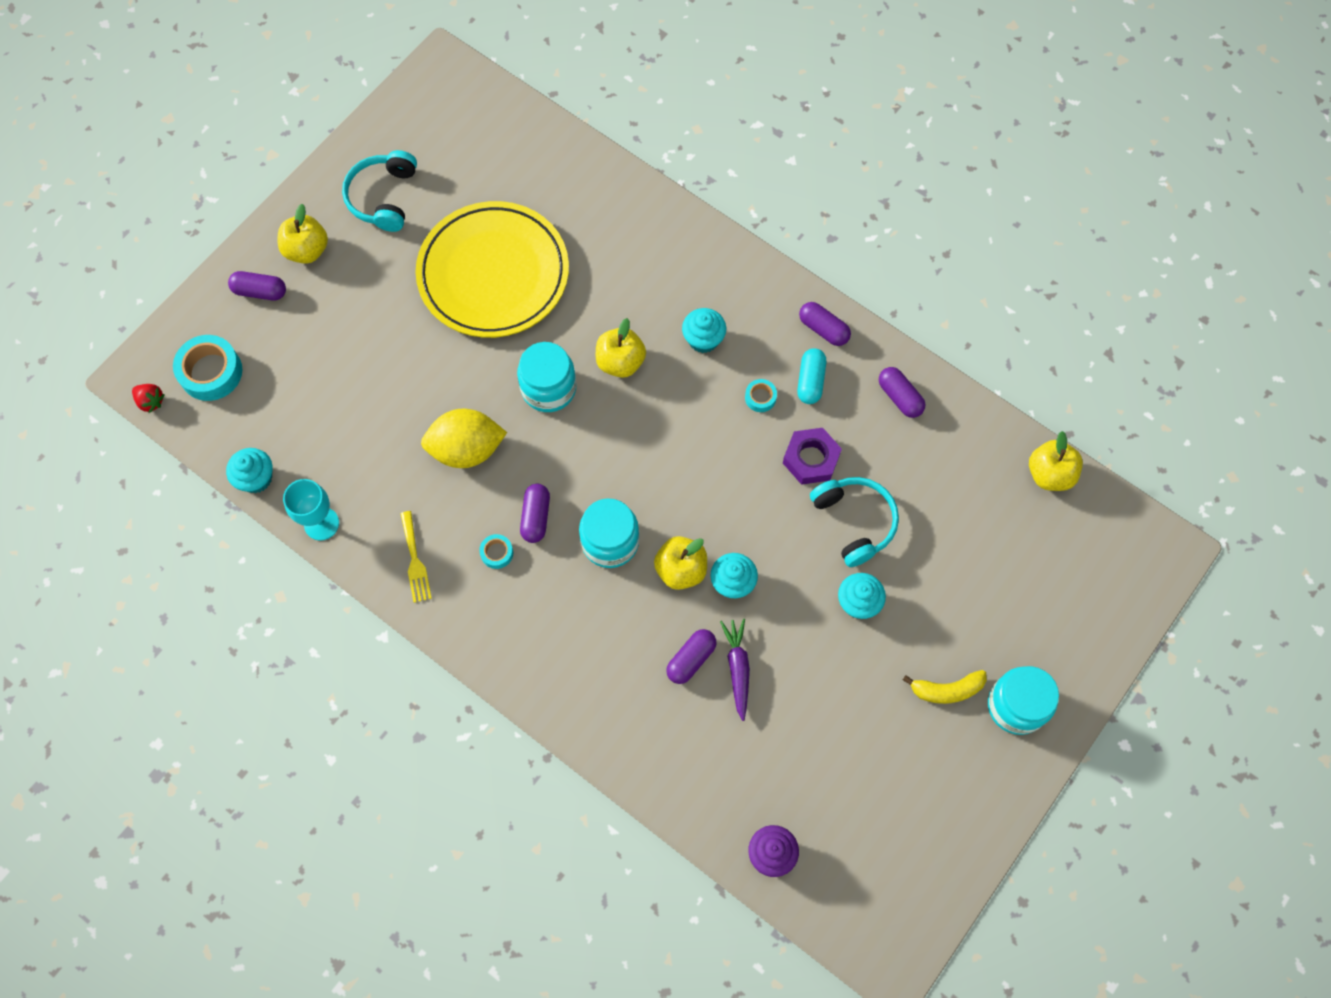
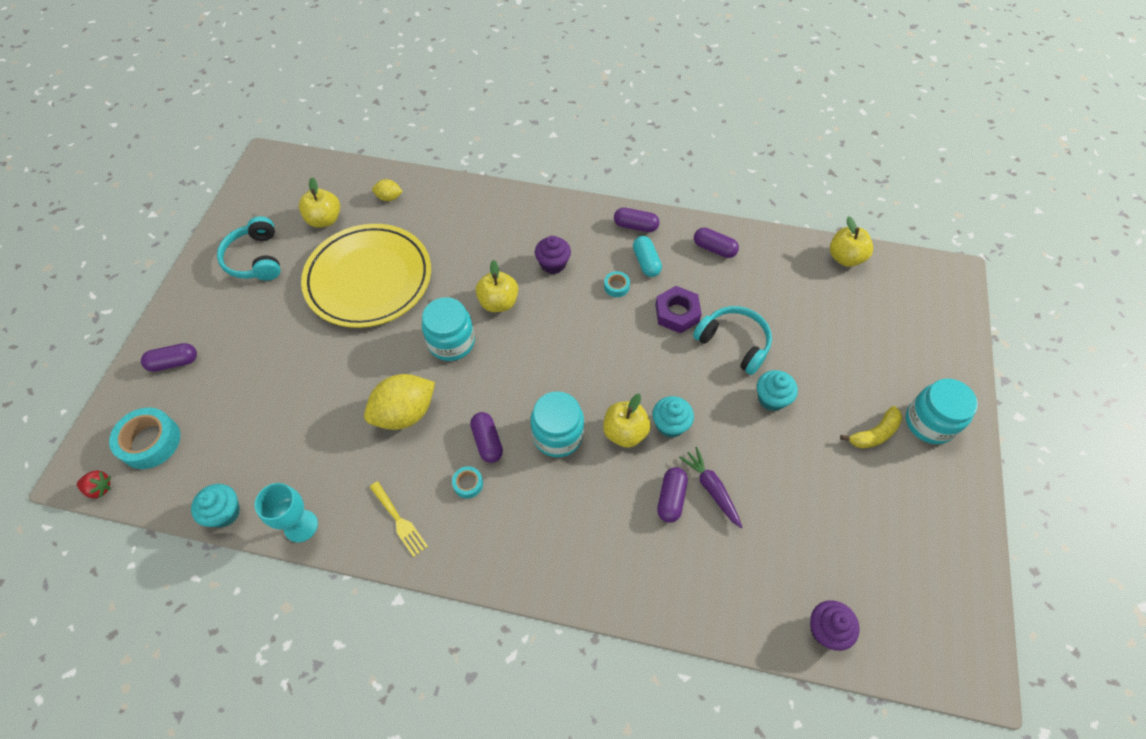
camera: 25 degrees left, 10 degrees down
(307, 250) = (205, 318): yellow apple -> yellow apple (325, 220)
(558, 174) = (389, 197): none -> yellow lemon
(703, 339) = (553, 264): turquoise cupcake -> purple cupcake

